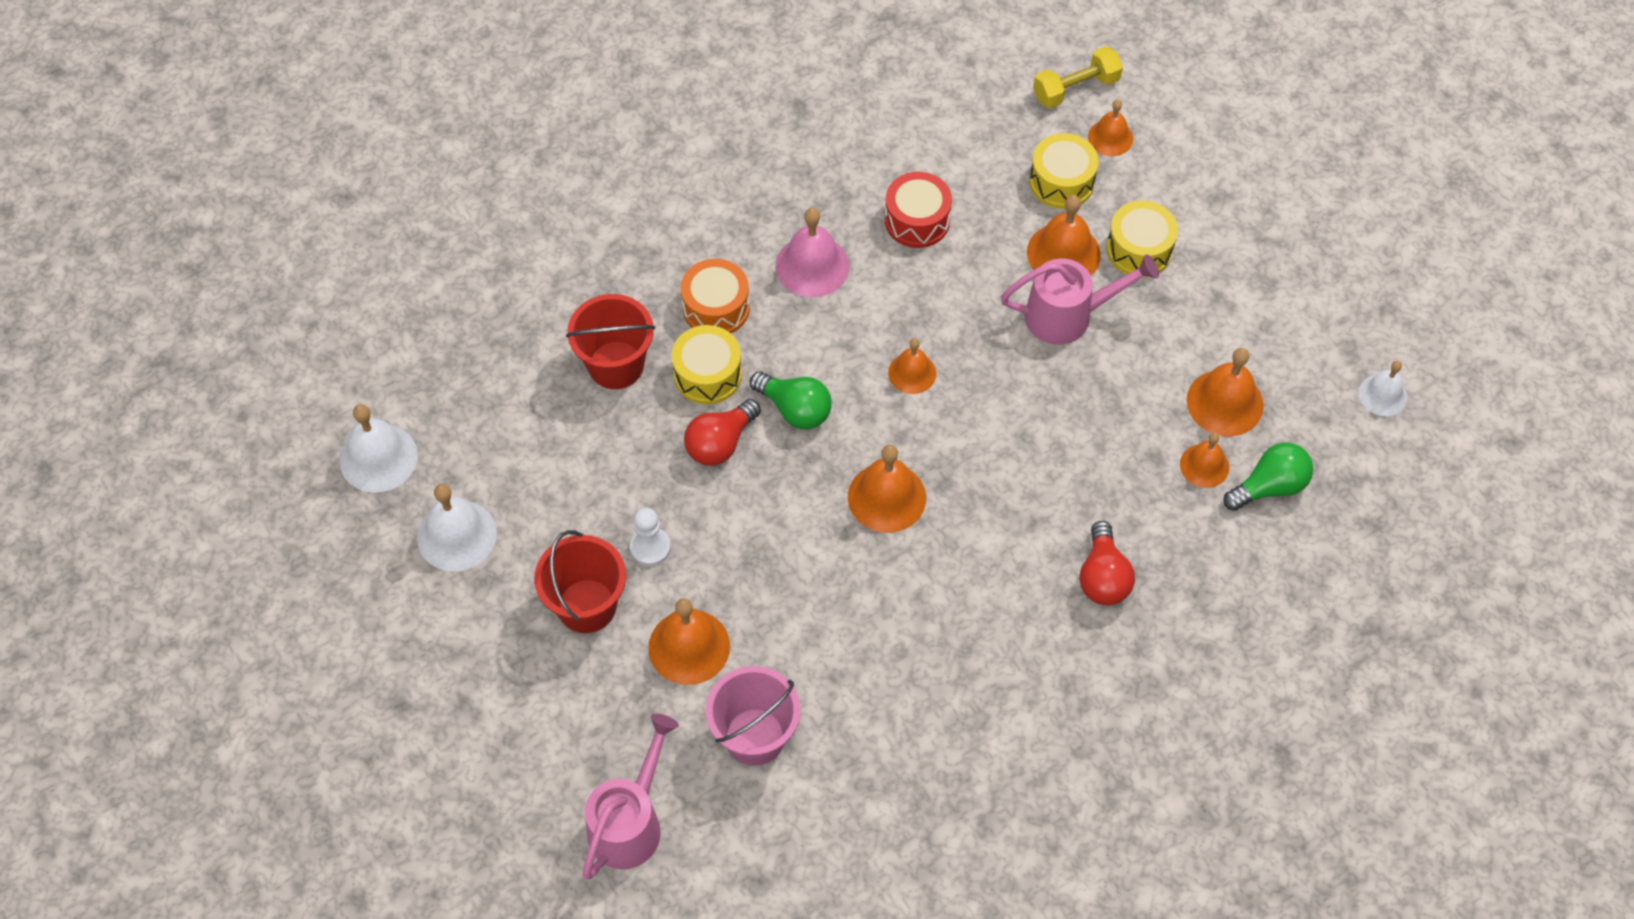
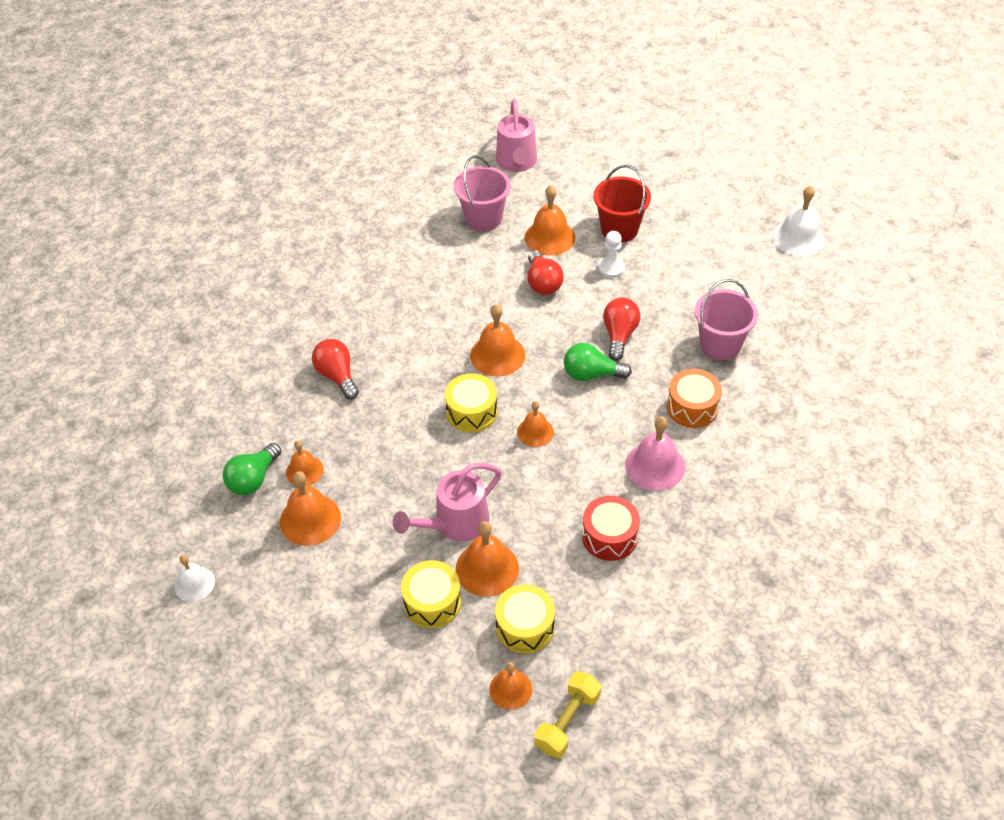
camera: 150 degrees right, 10 degrees down
(457, 535) = (718, 226): white bell -> none
(616, 365) = (720, 345): red bucket -> pink bucket
(707, 374) = (661, 367): yellow drum -> yellow drum (471, 412)
(754, 574) = (543, 283): none -> red light bulb

